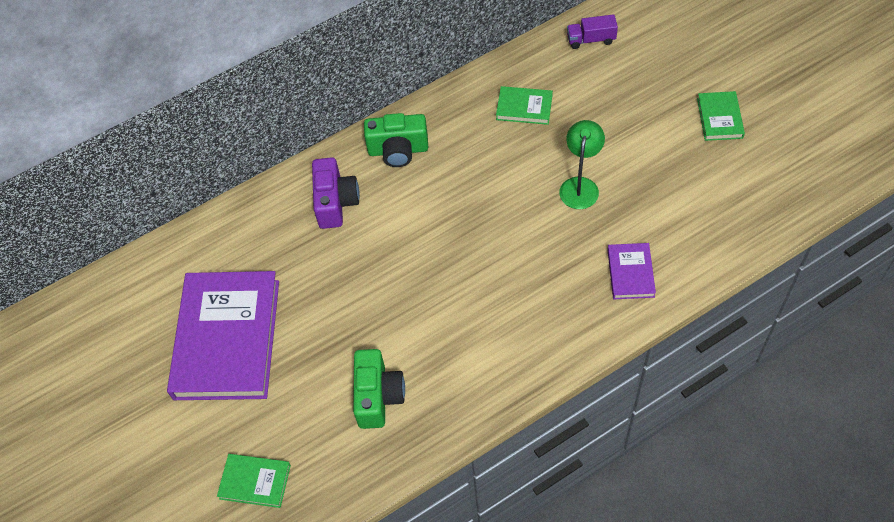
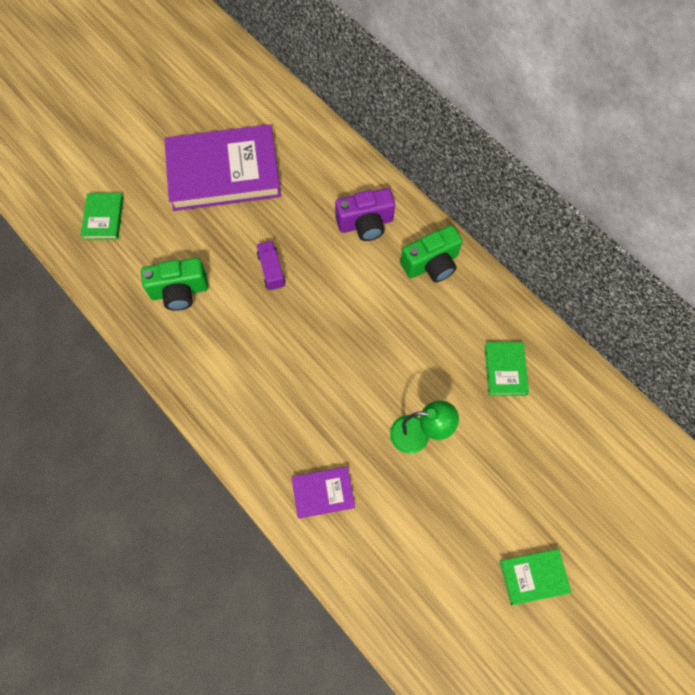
camera: 75 degrees right, 10 degrees up
(398, 150) = (431, 264): green camera -> green camera turned 105 degrees counterclockwise
(591, 39) = (612, 427): purple truck -> purple truck (271, 270)

